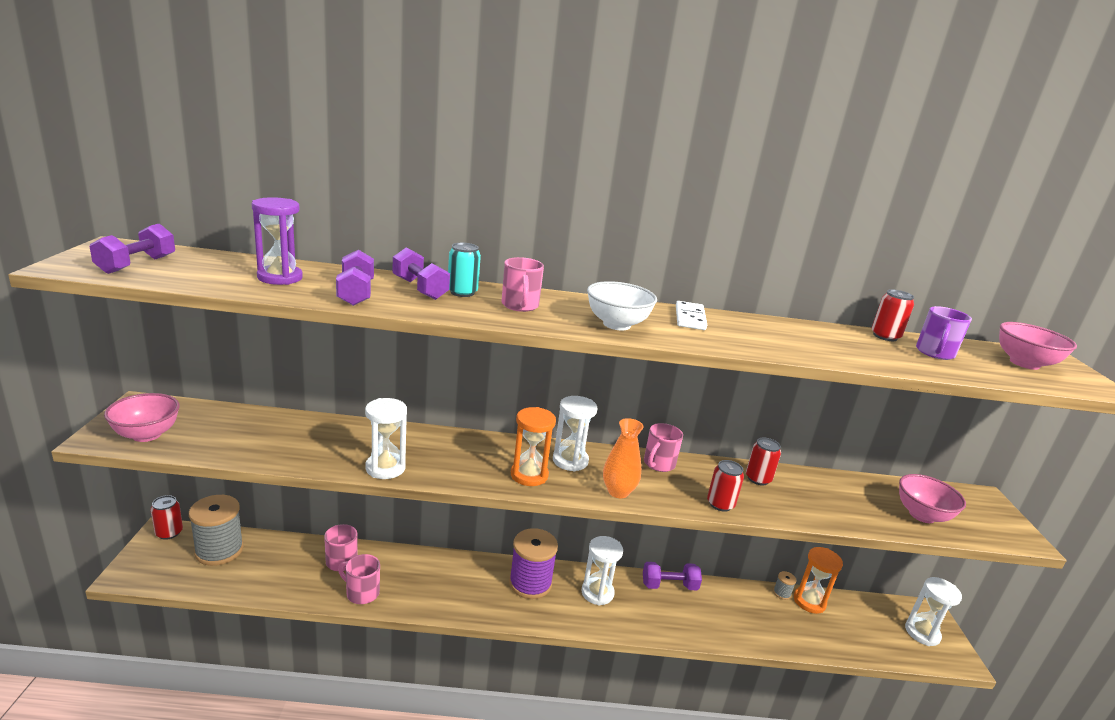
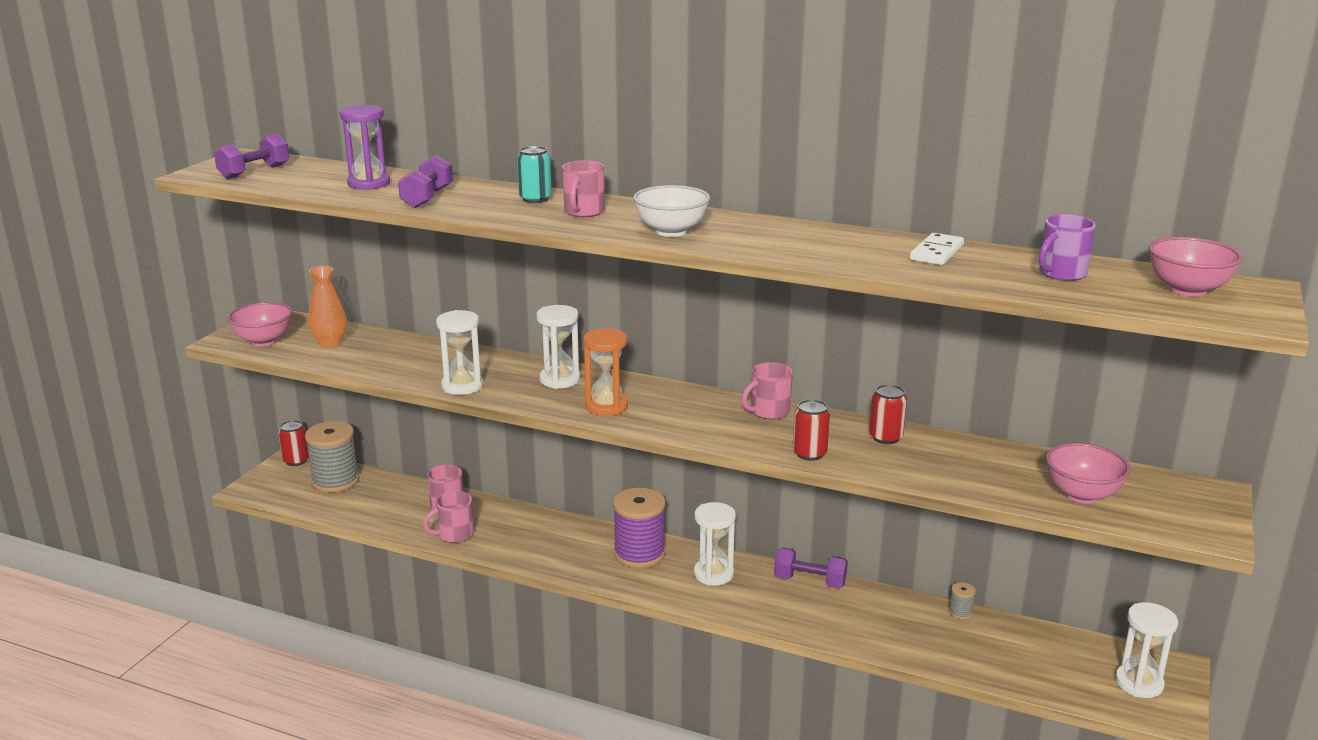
camera: 25 degrees right, 0 degrees up
(361, 593) = (454, 535): pink mug -> pink mug turned 75 degrees counterclockwise
(420, 289) = (494, 195): purple dumbbell -> none
(570, 461) = (664, 399): white hourglass -> white hourglass (559, 380)
(618, 491) = (695, 430): orange vase -> orange vase (330, 343)
(690, 318) = (771, 229): white domino -> white domino (937, 252)
(809, 601) = (993, 626): orange hourglass -> none
(885, 336) = (1018, 255): red can -> none

